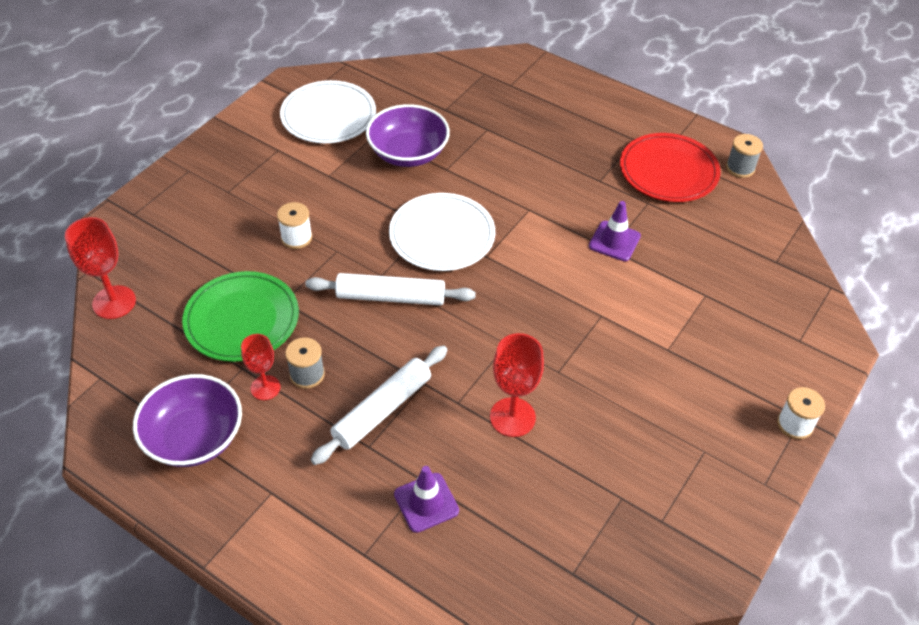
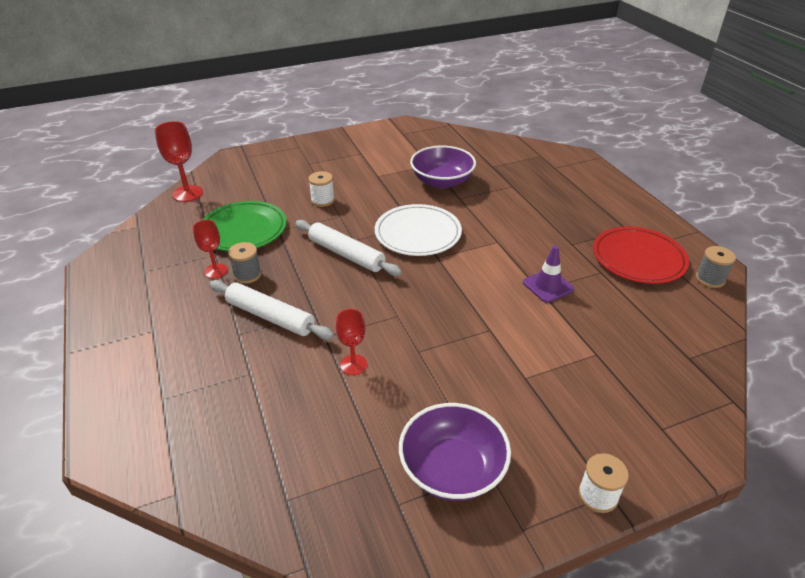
camera: 35 degrees right, 10 degrees down
(194, 437) = (147, 279): purple bowl -> purple bowl (452, 469)
(328, 116) = (410, 146): white plate -> none
(382, 410) = (270, 316): white rolling pin -> white rolling pin turned 45 degrees clockwise
(426, 502) = (236, 388): purple traffic cone -> none
(512, 417) = (353, 364): red goblet -> red goblet, size x0.66

